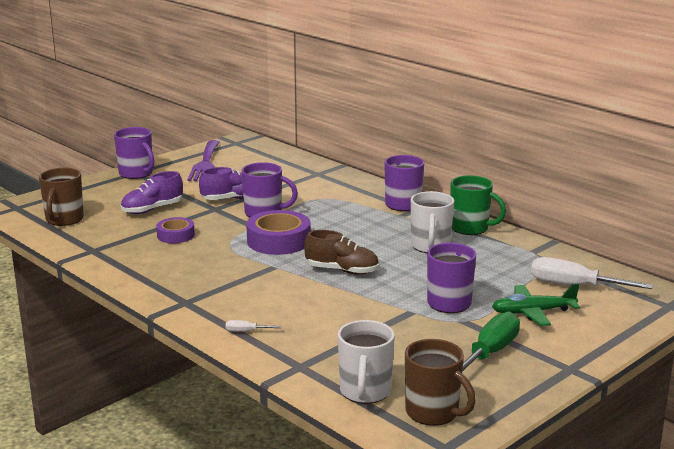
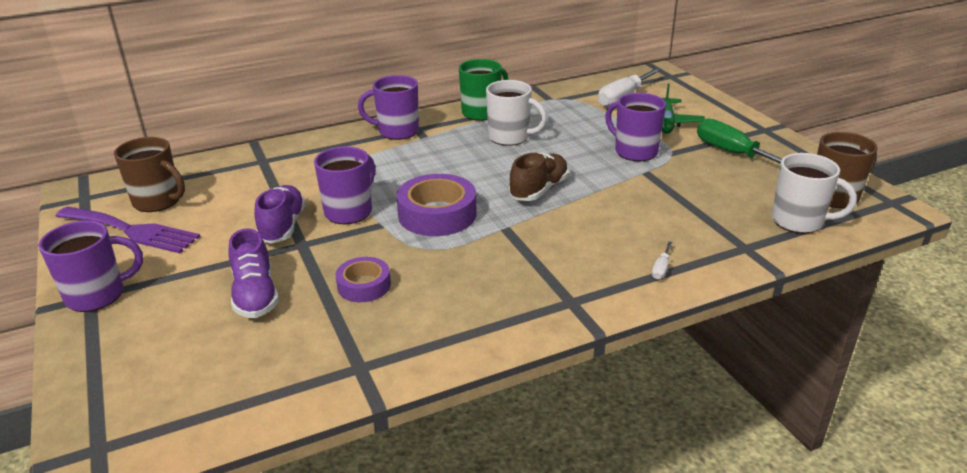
camera: 70 degrees left, 10 degrees up
(64, 220) = (213, 390): brown mug -> brown mug (158, 201)

